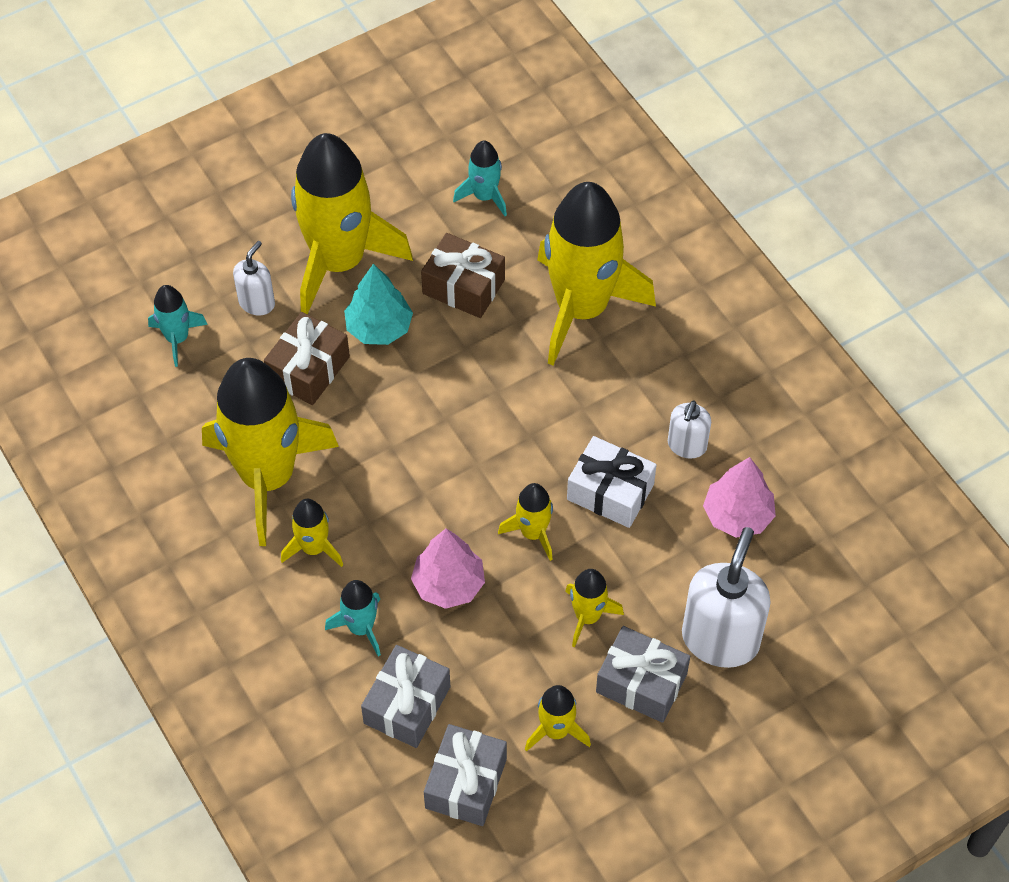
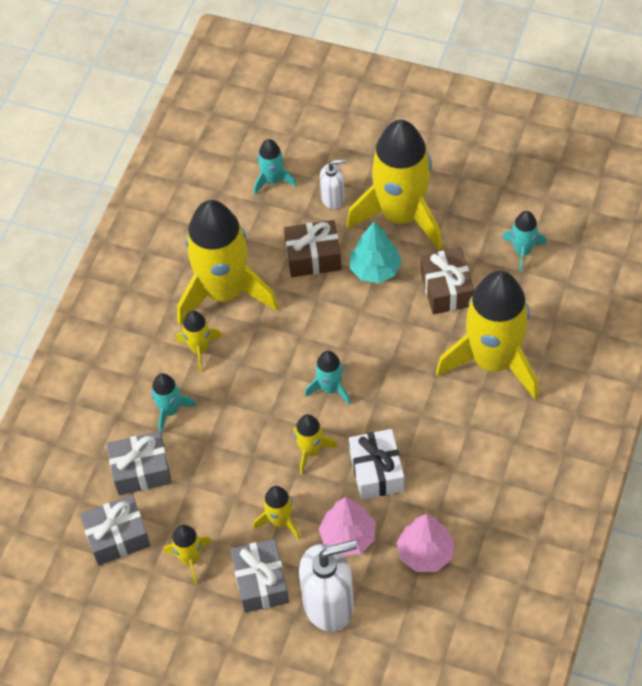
camera: 55 degrees right, 0 degrees up
(448, 584) = (237, 433): pink tree -> pink tree (348, 536)
(478, 465) = (330, 388): none -> turquoise rocket
(687, 445) = (449, 489): white soap dispenser -> none

